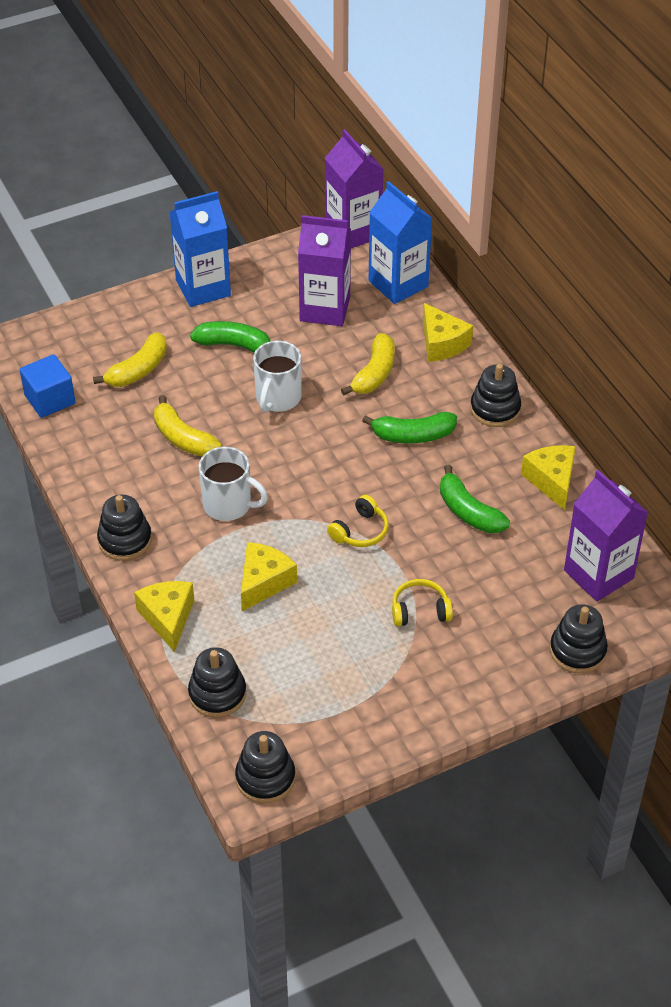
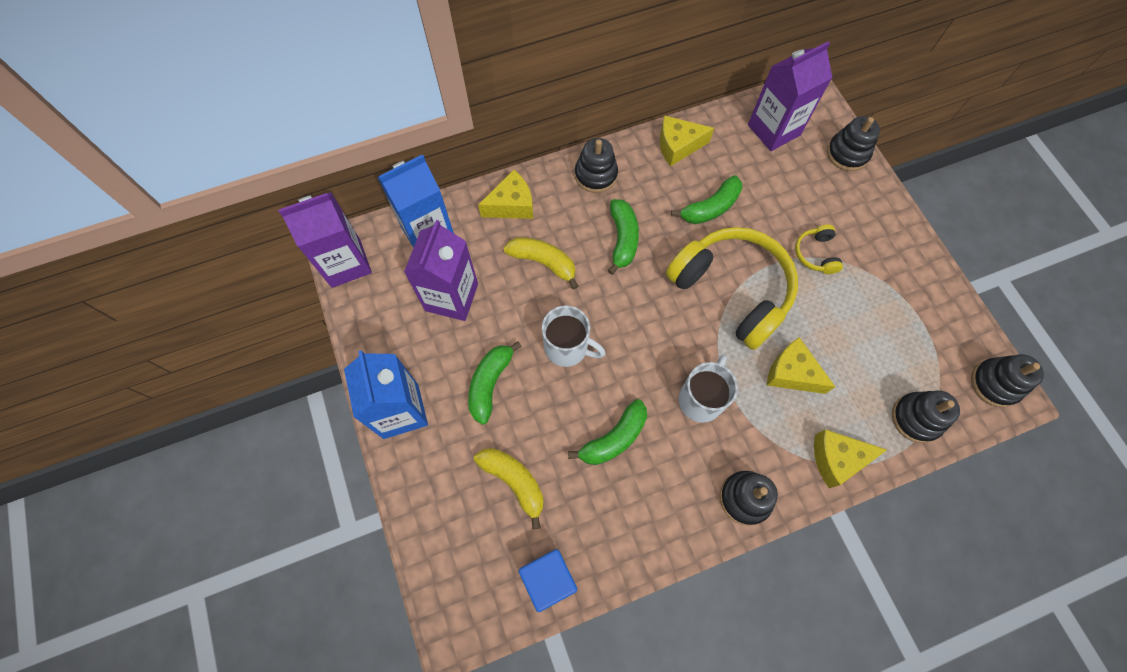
camera: 85 degrees left, 20 degrees up
(183, 438) = (614, 438): yellow banana -> green banana
(360, 531) = (732, 290): yellow headphones -> yellow headphones, size x2.37

